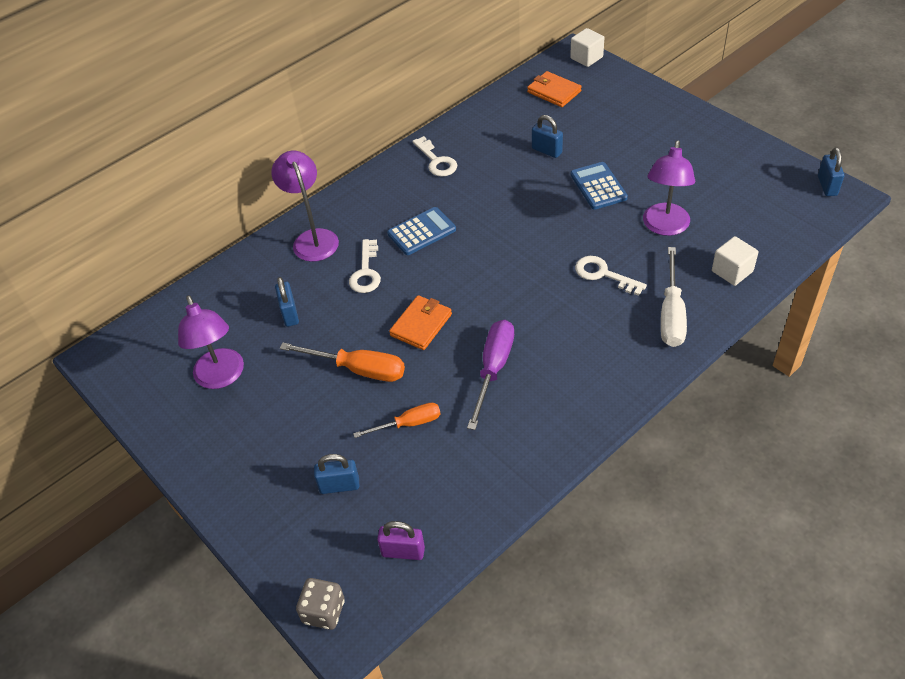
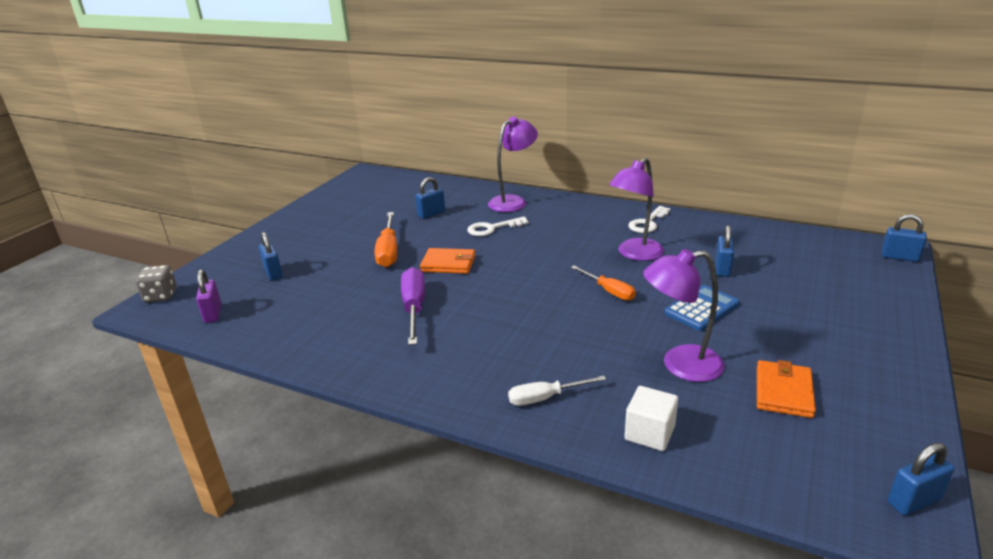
camera: 65 degrees right, 20 degrees down
(221, 377) = (361, 209): purple lamp -> purple lamp (635, 254)
(408, 424) = (340, 285): orange screwdriver -> orange screwdriver (609, 291)
(421, 232) = (555, 238): blue calculator -> none
(493, 369) = (414, 308): purple screwdriver -> purple screwdriver turned 90 degrees counterclockwise
(554, 92) = (816, 252): orange wallet -> orange wallet (783, 392)
(586, 58) = (899, 257): white cube -> blue padlock
(604, 275) = (573, 340): white key -> none
(671, 314) = (545, 398): white screwdriver -> white screwdriver, size x0.65

